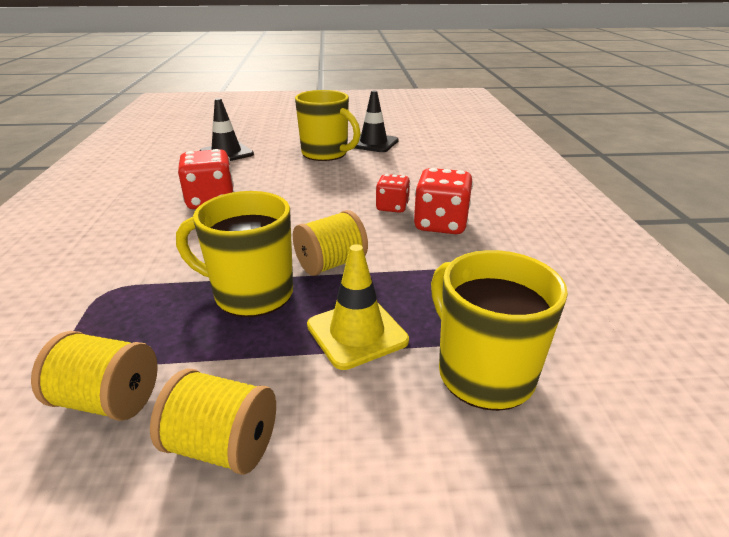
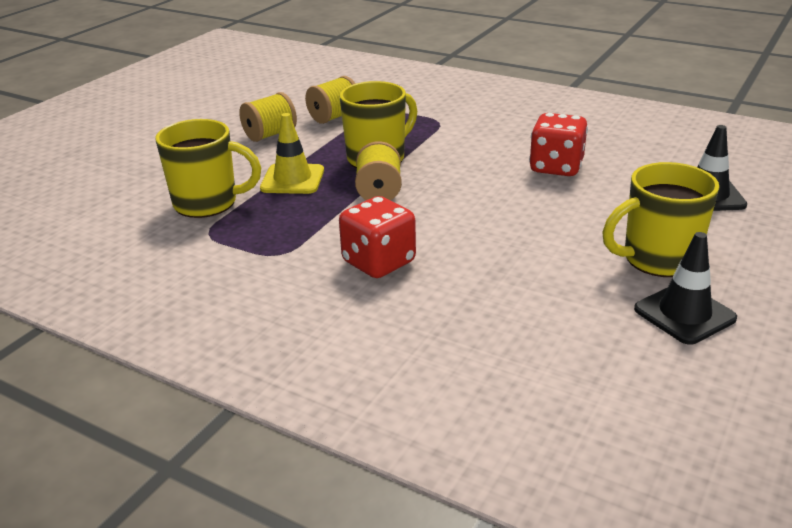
camera: 125 degrees right, 0 degrees up
(392, 207) = (445, 250): red dice -> none

